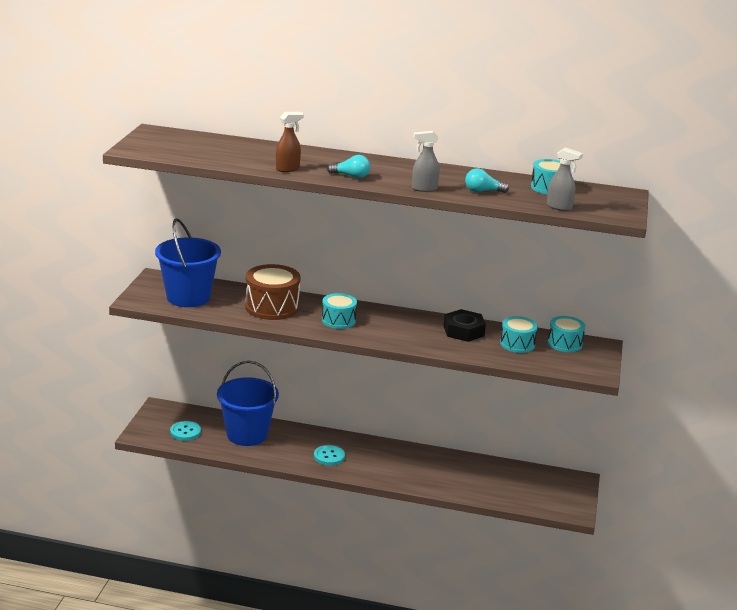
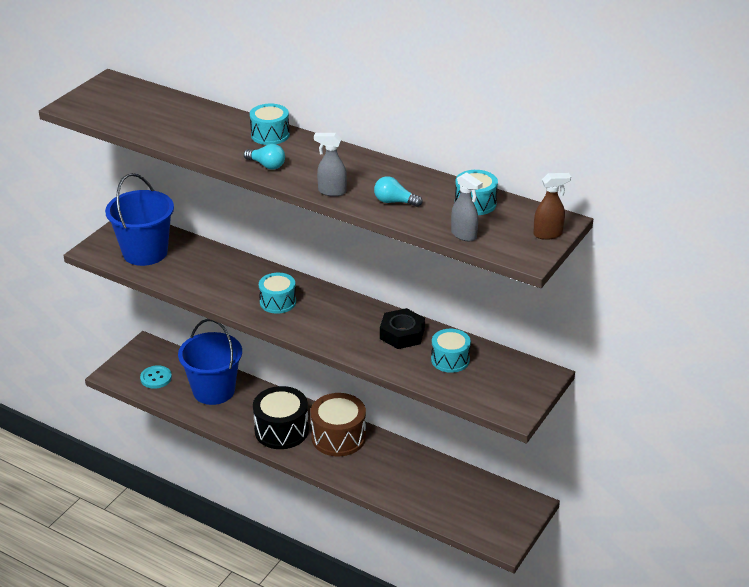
camera: 20 degrees right, 10 degrees up
(272, 307) = (220, 276): brown drum -> brown drum (338, 437)
(288, 169) = (208, 148): brown spray bottle -> brown spray bottle (548, 234)
(329, 456) = (281, 430): turquoise button -> black drum
(564, 343) = (504, 366): turquoise drum -> turquoise drum (270, 135)

